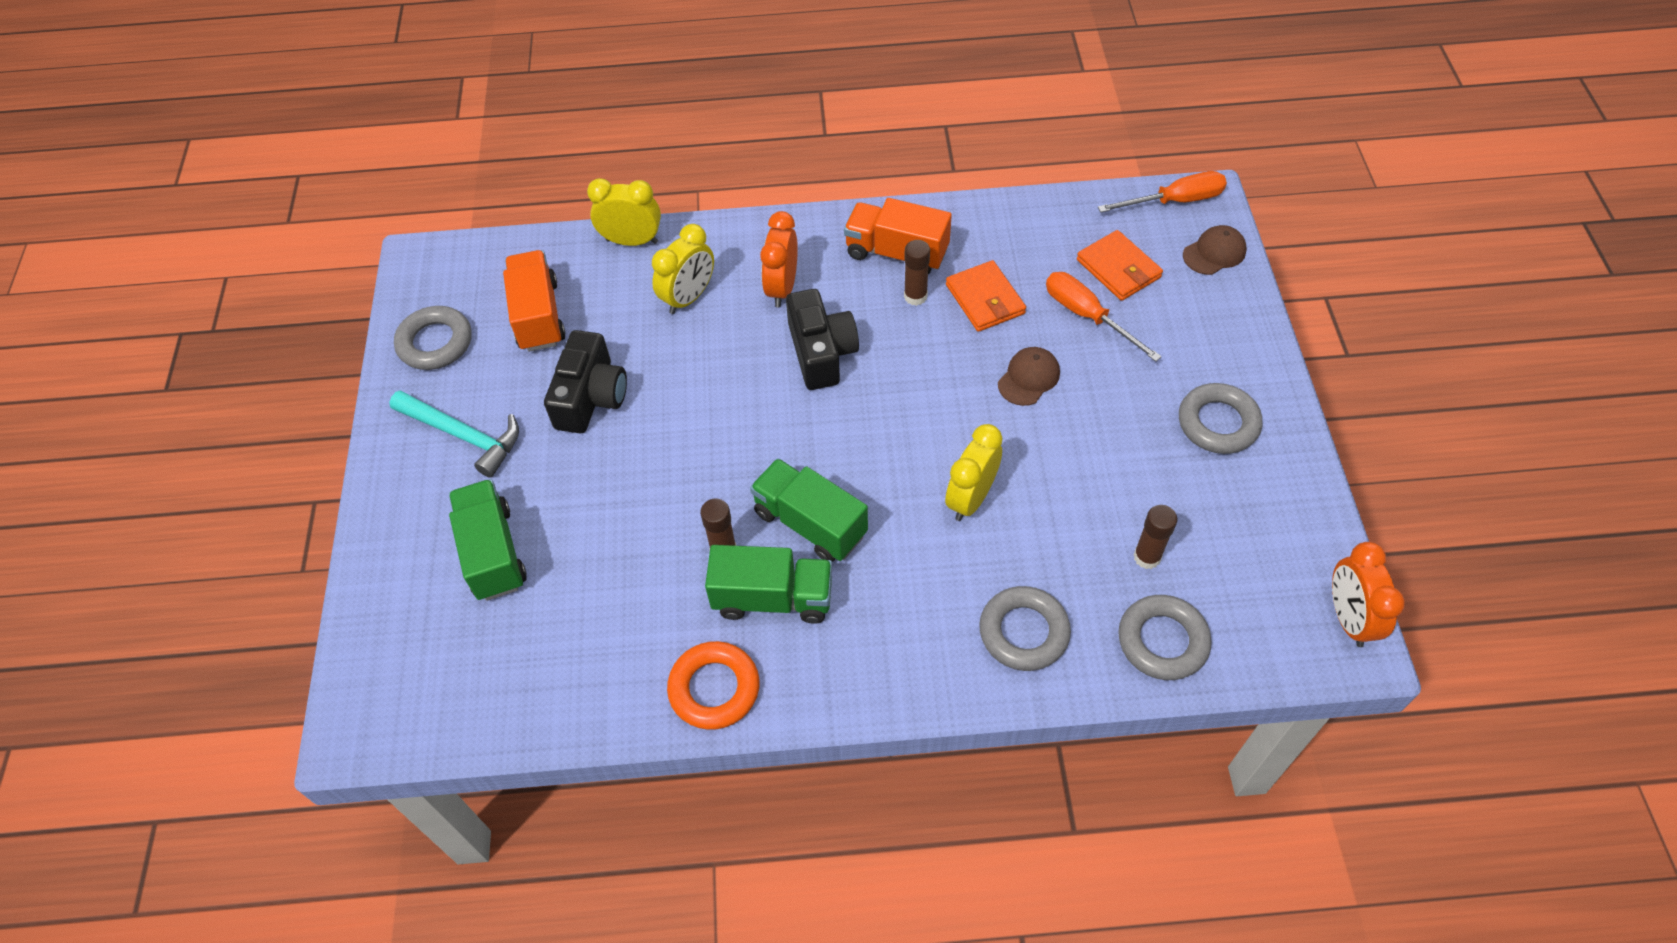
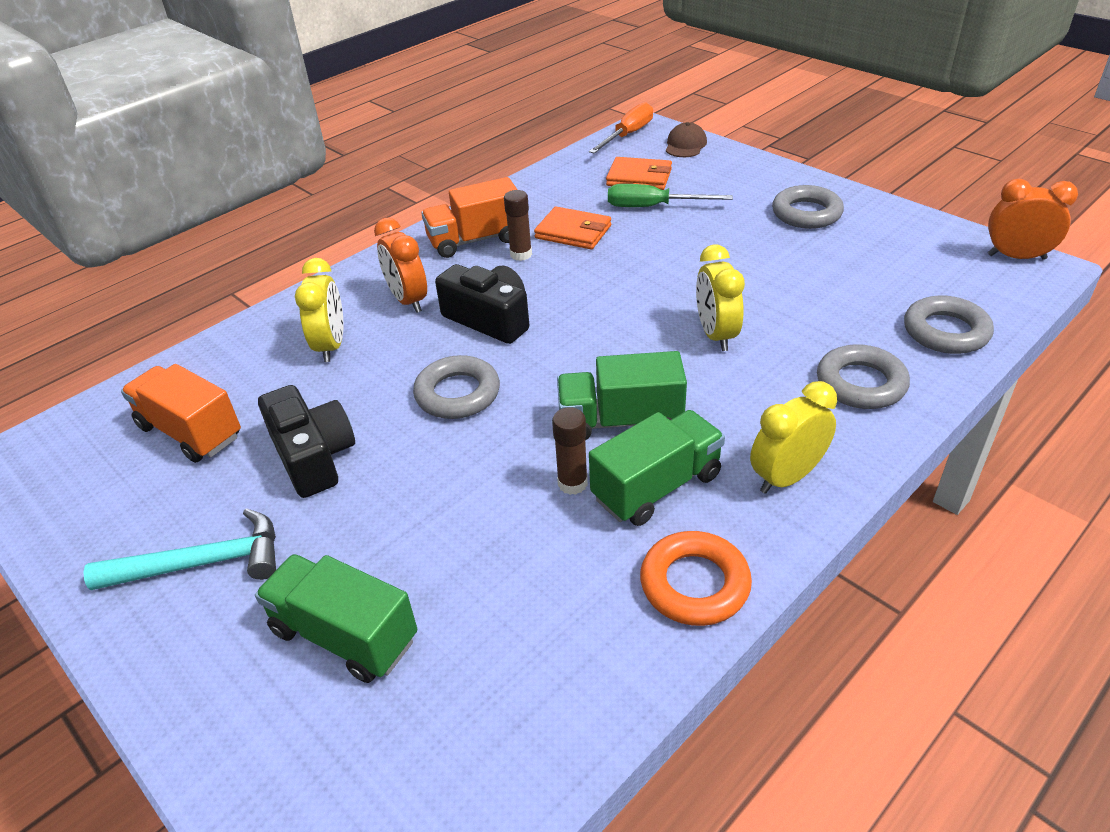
camera: 40 degrees left, 15 degrees down
(435, 343) = (88, 512): grey ring -> grey ring (457, 394)
(632, 241) = (233, 339): yellow clock -> yellow clock (786, 477)
(1028, 378) = (660, 254): brown cap -> none
(1087, 316) = (653, 207): orange screwdriver -> green screwdriver
(1147, 557) = (869, 297): brown glue stick -> none
(1348, 618) = (1016, 257): orange clock -> orange clock turned 150 degrees clockwise

